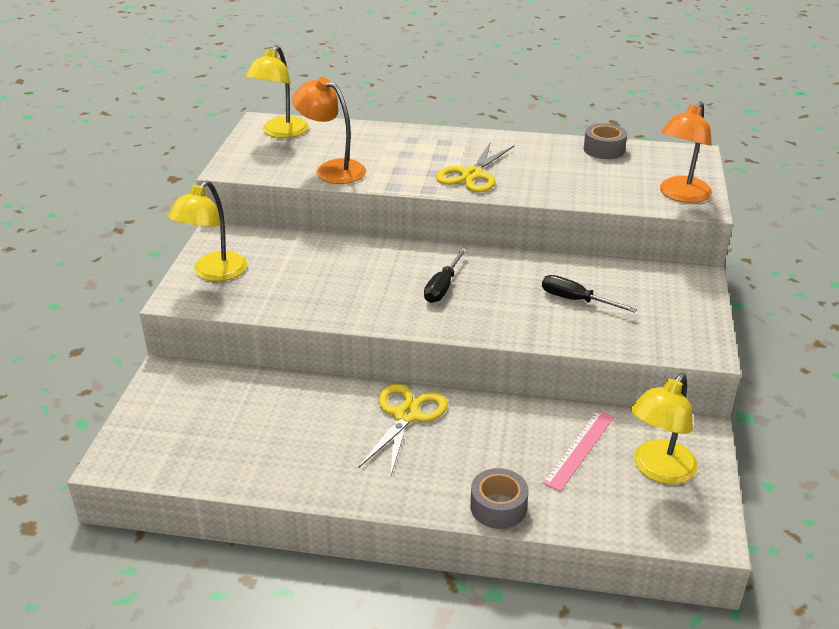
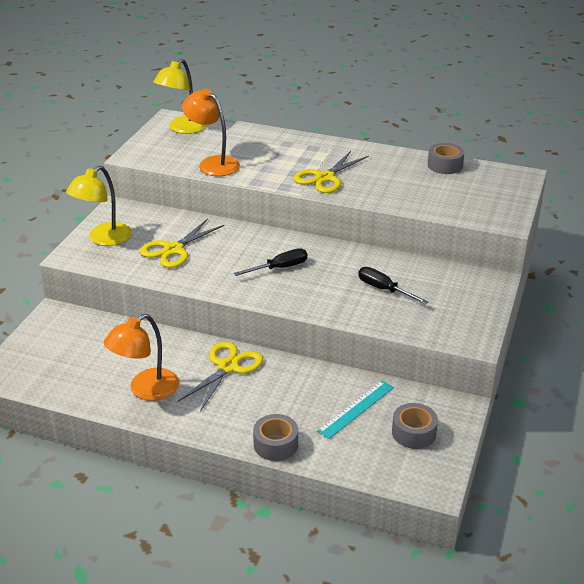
camera: 10 degrees right, 0 degrees up
(305, 278) = (173, 250): none -> yellow scissors
(443, 287) = (279, 268): black screwdriver -> black screwdriver turned 150 degrees counterclockwise
(579, 449) = (356, 409): pink ruler -> turquoise ruler
(658, 470) = (413, 433): yellow lamp -> grey tape
(681, 195) = (493, 211): orange lamp -> orange lamp (146, 390)

